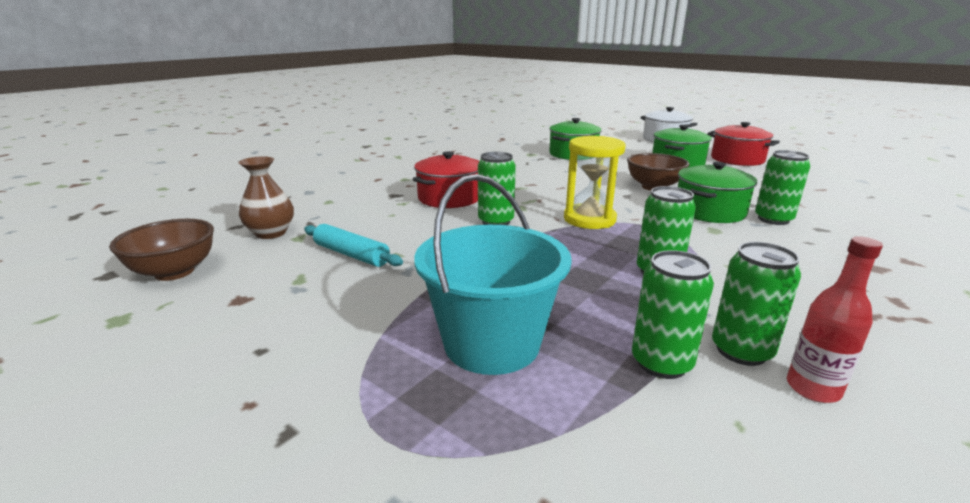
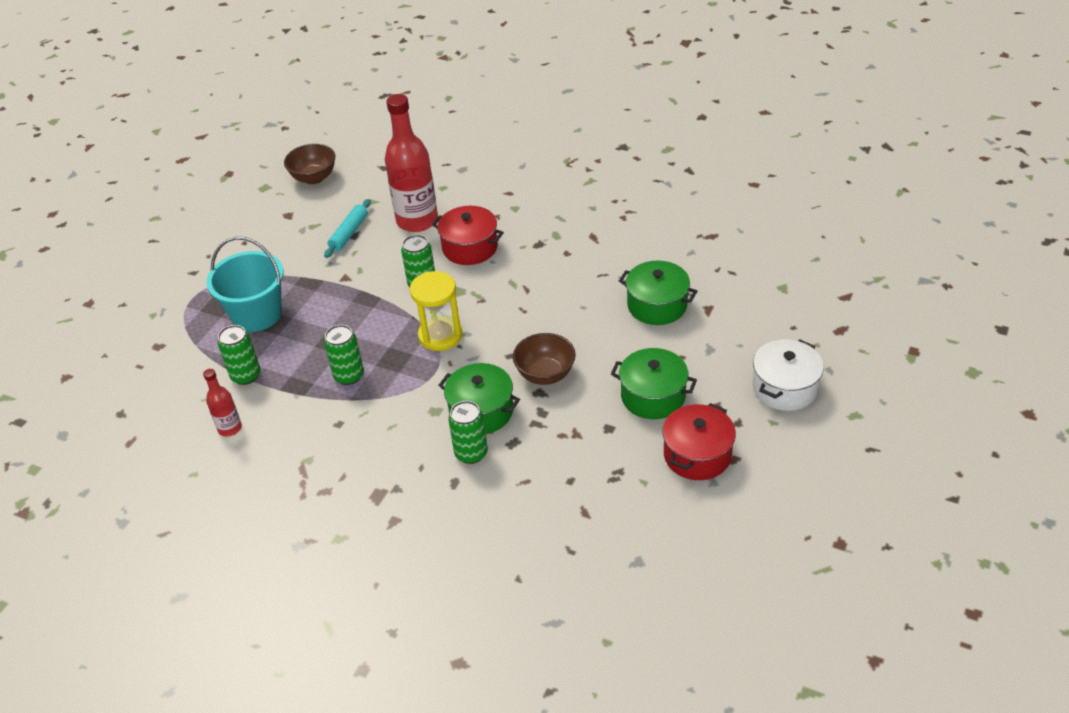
camera: 80 degrees right, 20 degrees up
(271, 233) = (375, 187): brown vase -> none
(374, 216) = (417, 221): none -> red bottle
(741, 351) = (259, 406): green can -> none

